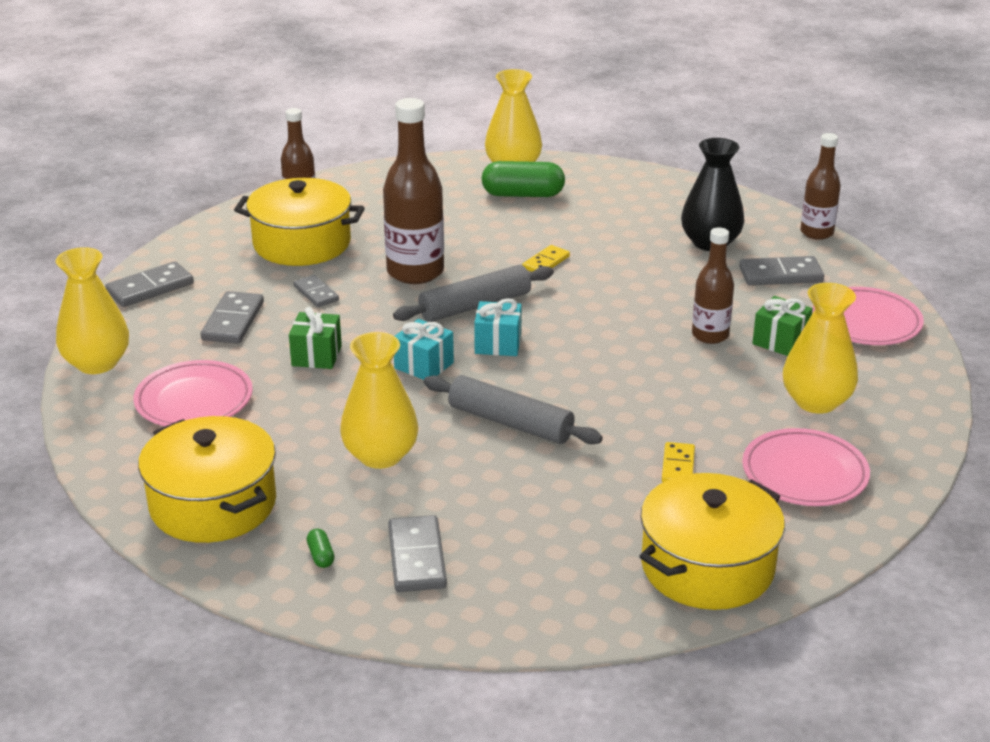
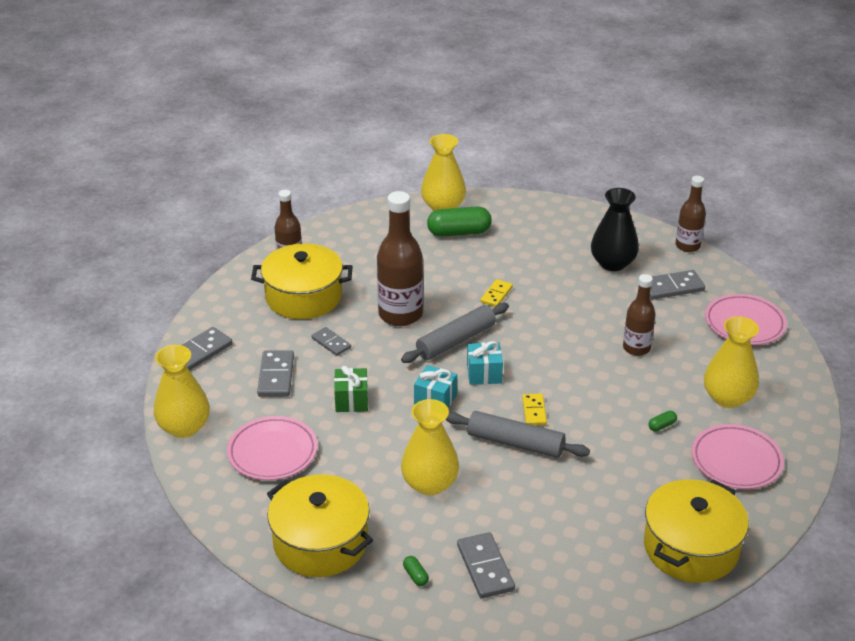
camera: 10 degrees left, 5 degrees up
(678, 466) = (646, 465): yellow domino -> yellow domino (534, 411)
(714, 424) = (662, 426): none -> green capsule
(780, 341) = (688, 348): green gift -> none

